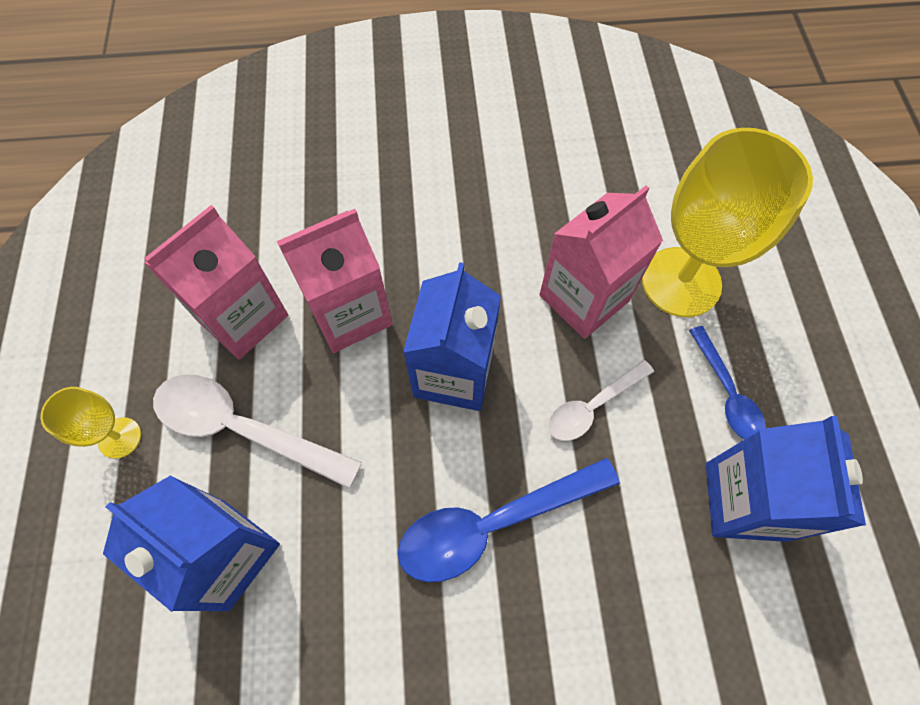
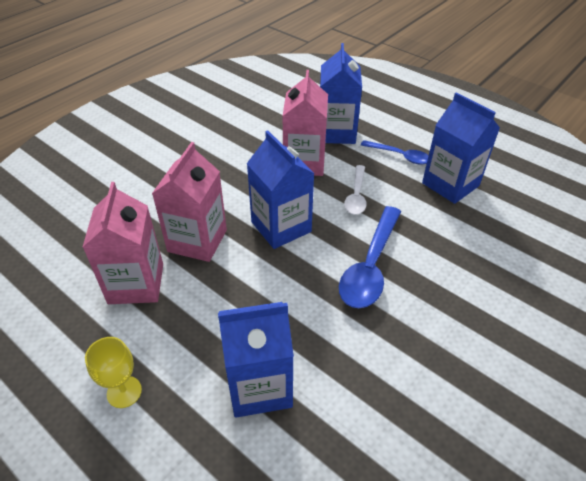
camera: 45 degrees left, 20 degrees down
(244, 429) = (199, 328): white spoon -> none
(681, 282) = (336, 132): yellow goblet -> blue carton

